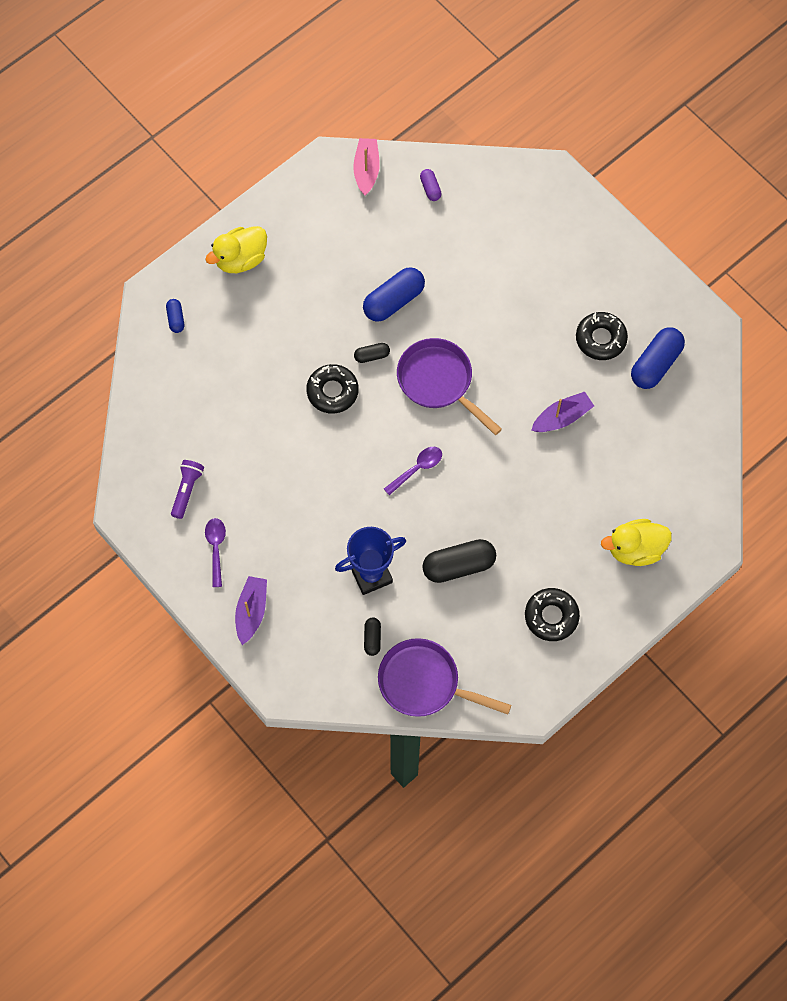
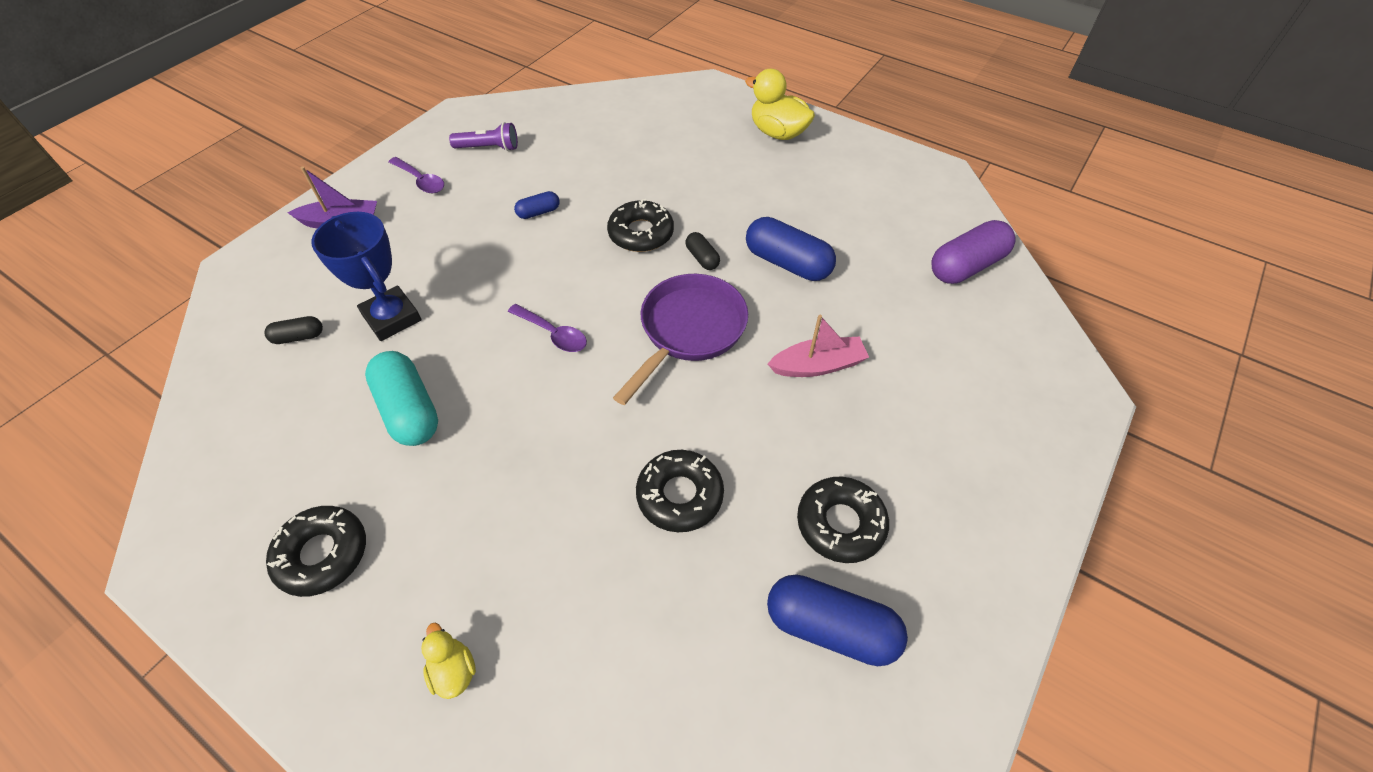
camera: 75 degrees right, 15 degrees down
(176, 319) = (686, 104): blue capsule -> blue capsule (538, 212)
(216, 548) = (421, 181): purple spoon -> purple spoon turned 60 degrees clockwise
(366, 170) = (951, 205): pink boat -> pink boat (818, 365)
(424, 683) = (225, 407): purple pan -> none
(430, 188) = (966, 266): purple capsule -> purple capsule, size x1.96
(458, 565) = (409, 410): black capsule -> turquoise capsule
(562, 417) = (680, 495): purple boat -> black donut
(635, 549) = (453, 670): yellow duck -> yellow duck, size x0.54

